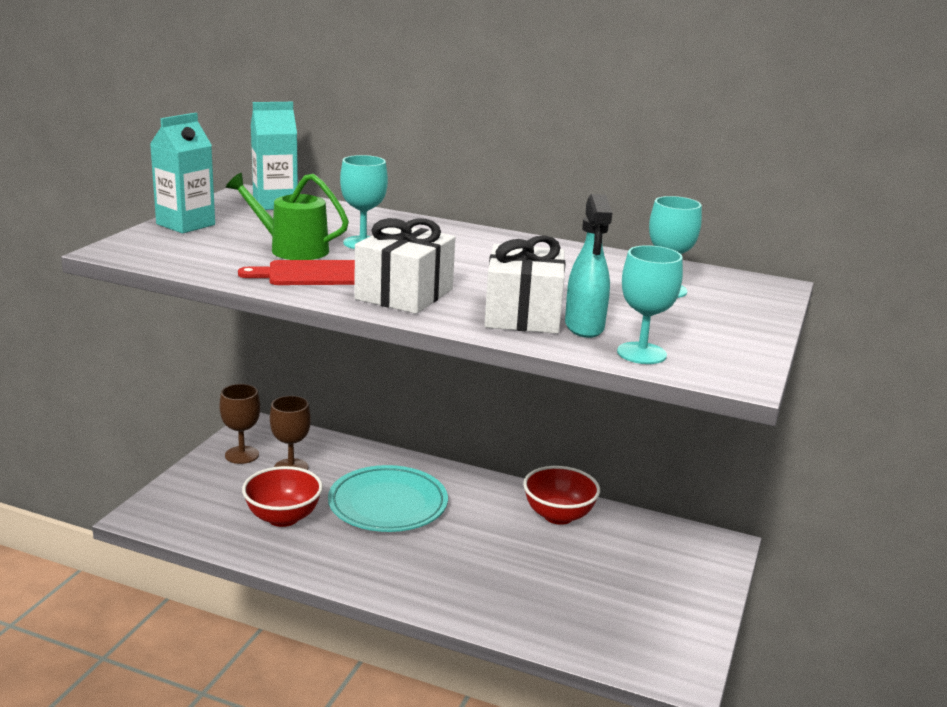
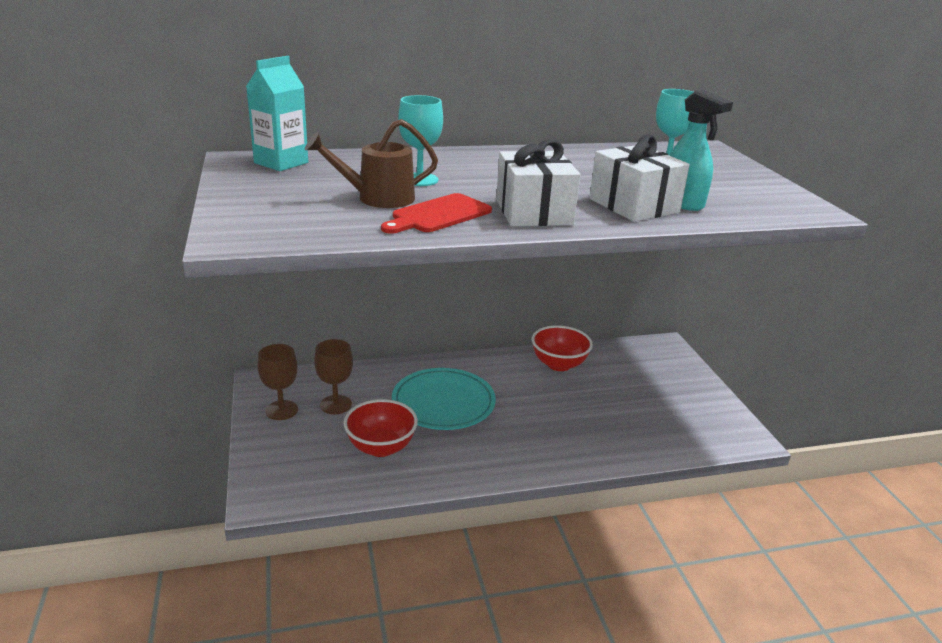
camera: 35 degrees left, 5 degrees up
(185, 224) = (242, 199): turquoise carton -> none
(291, 249) = (378, 198): green watering can -> brown watering can
(641, 353) = (746, 211): turquoise goblet -> none

